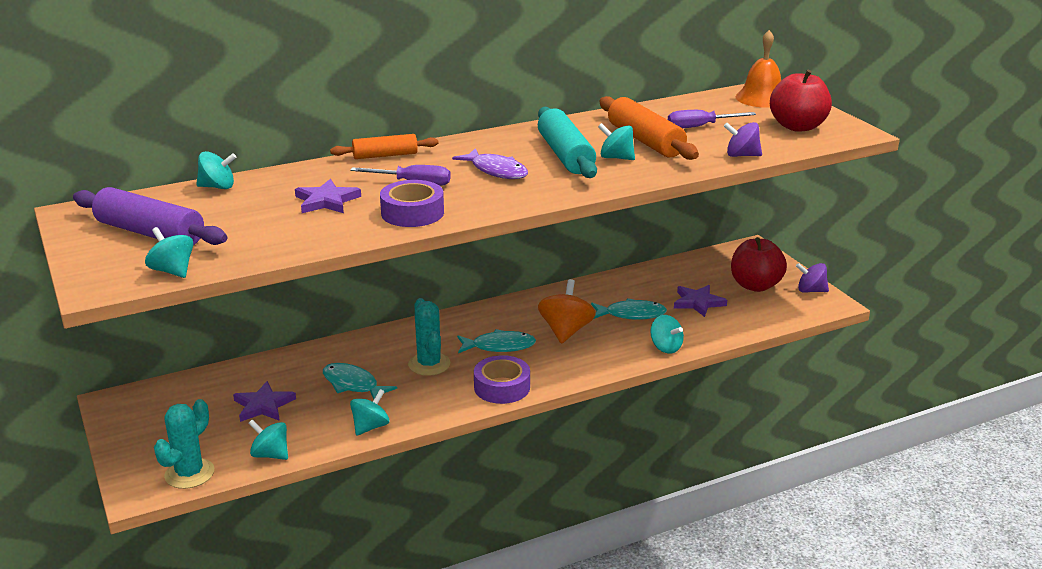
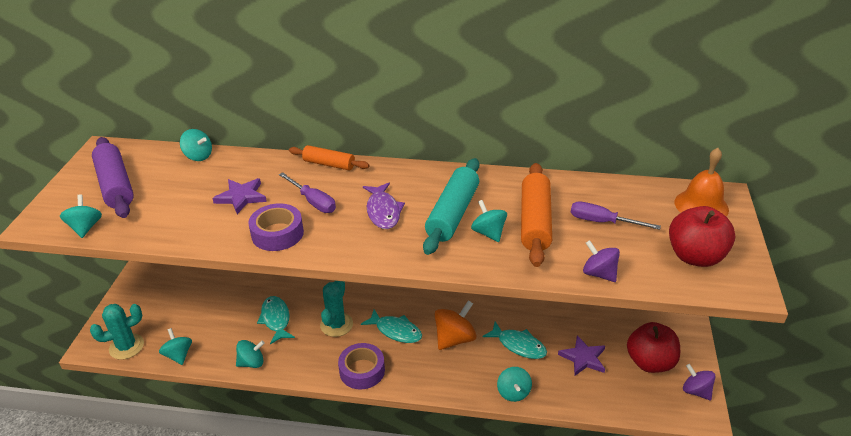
camera: 35 degrees right, 10 degrees up
(263, 405) = (212, 311): purple star -> none

